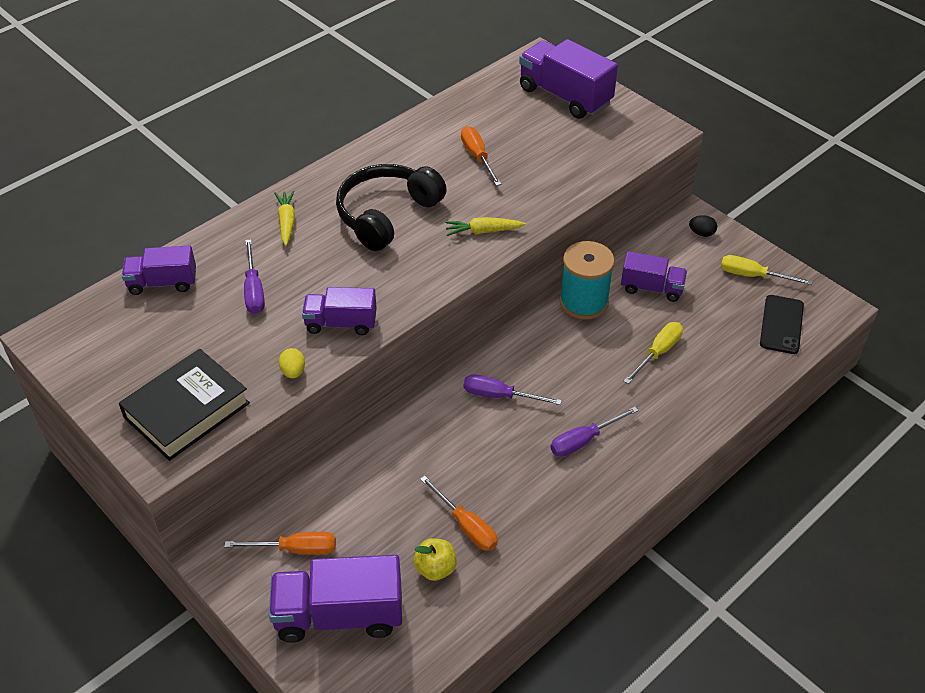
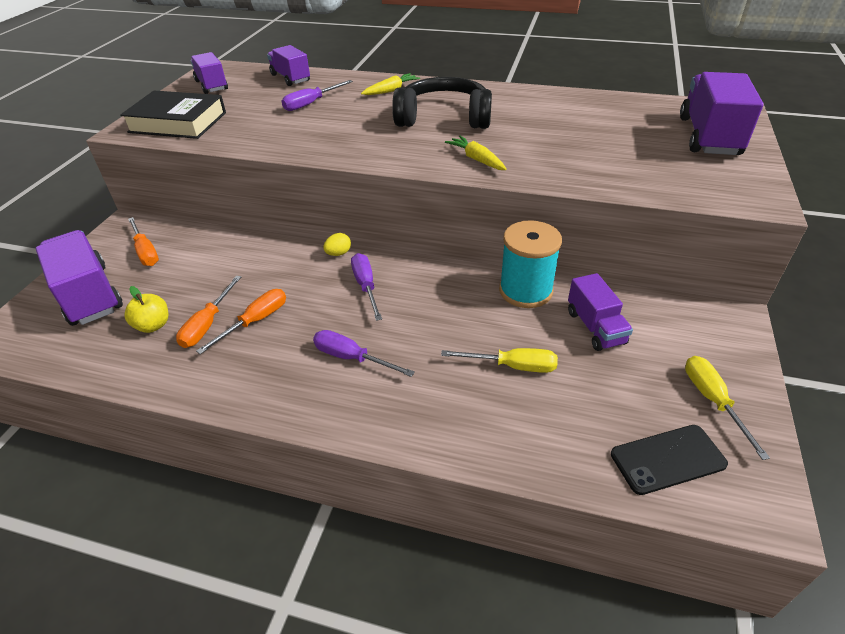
camera: 60 degrees right, 5 degrees down
(293, 372) = (240, 142): yellow egg -> yellow egg (338, 253)
(341, 323) = (306, 141): purple truck -> purple truck (212, 85)
(477, 157) = (563, 127): orange screwdriver -> orange screwdriver (255, 321)
(701, 233) = (719, 333): black egg -> none

